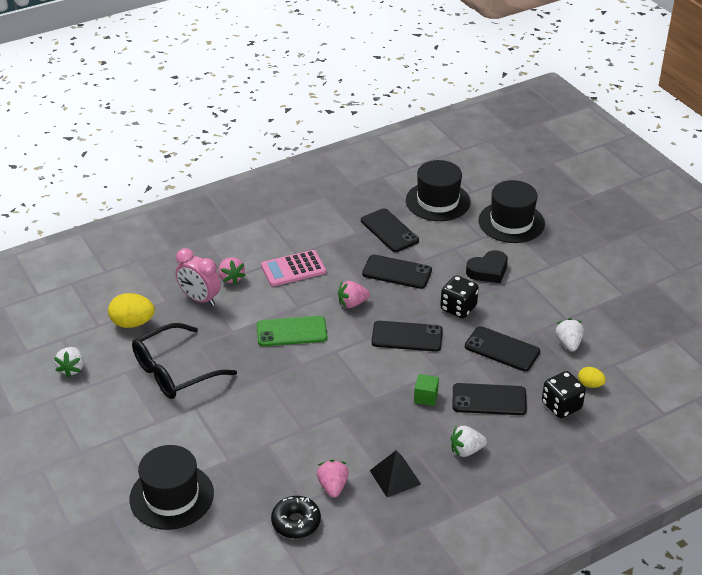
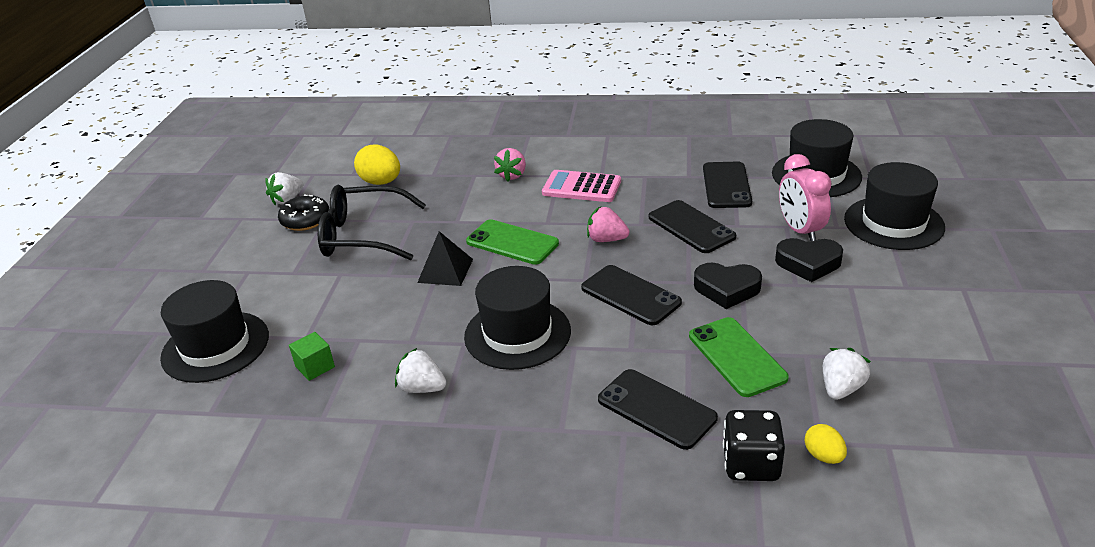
camera: 40 degrees right, 5 degrees down
(200, 299) = (462, 183): pink clock -> pink clock (800, 230)
(296, 522) = (284, 436): black donut -> black donut (305, 220)
(333, 486) = (366, 417): pink strawberry -> none
(365, 392) = (517, 333): none -> black hat
(395, 477) = (442, 443): black pyramid -> black pyramid (445, 270)
(426, 397) = (580, 369): green cube -> green cube (315, 367)
(458, 308) = (727, 289): black dice -> black heart
(466, 450) = (561, 456): white strawberry -> white strawberry (422, 388)
(502, 349) = (737, 357): black phone -> green phone

